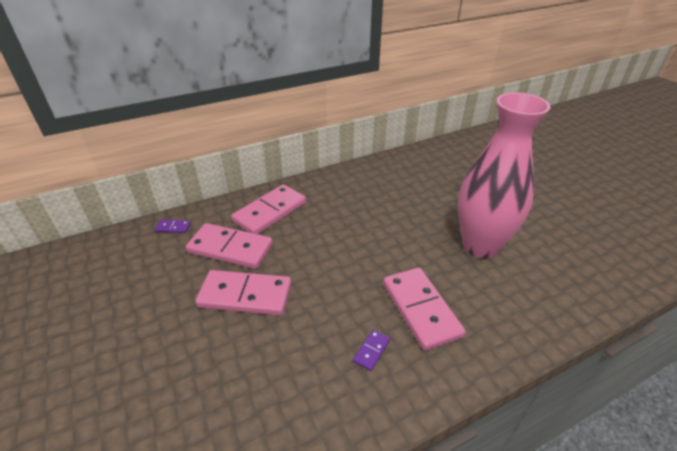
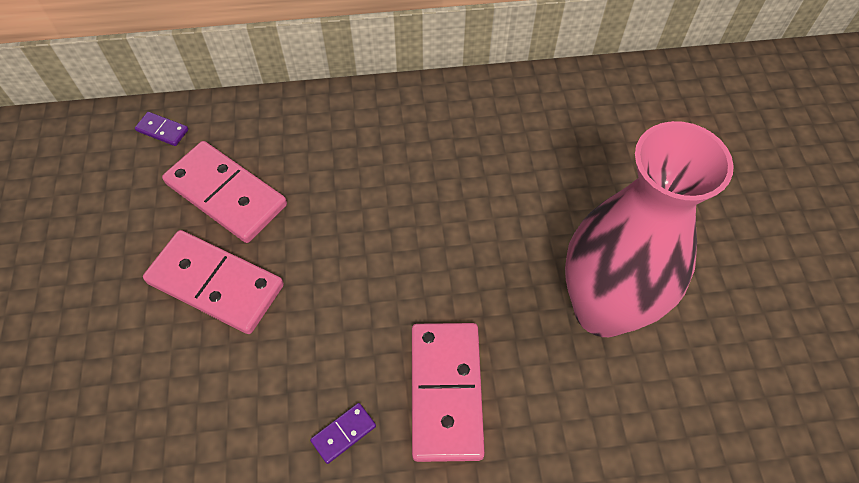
camera: 20 degrees right, 20 degrees up
(270, 212) = (309, 141): pink domino -> none

